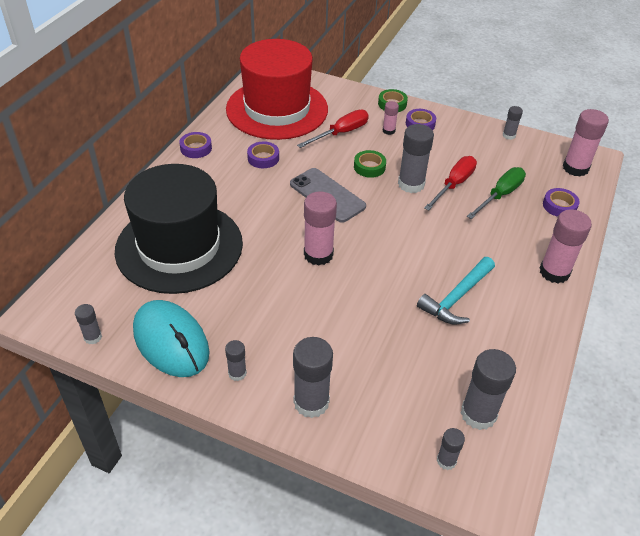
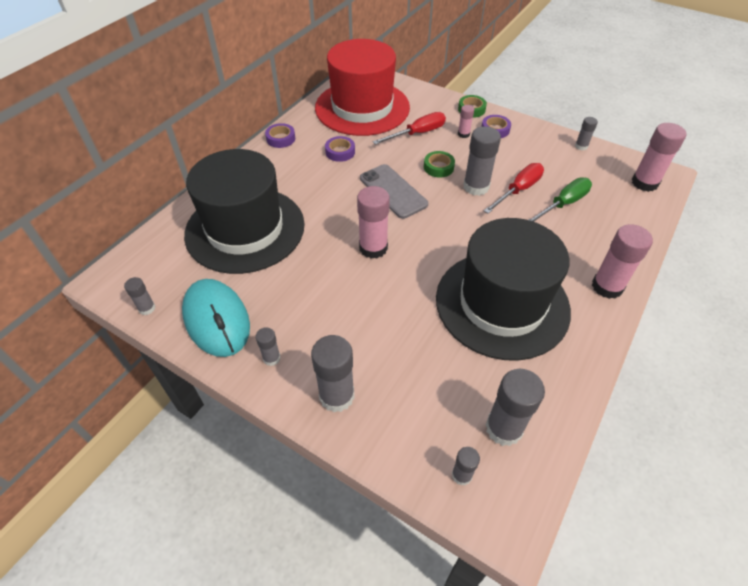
camera: 10 degrees right, 5 degrees up
(457, 298) = (502, 303): turquoise hammer -> black hat
(559, 206) = (622, 219): purple tape -> none

